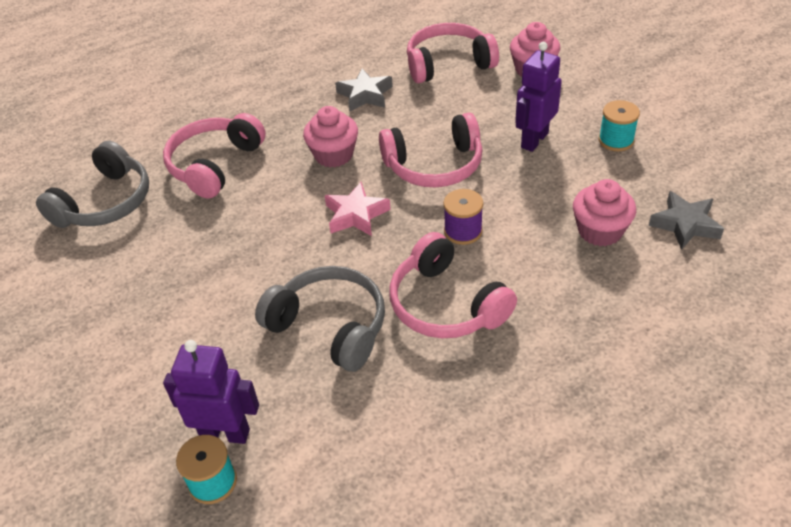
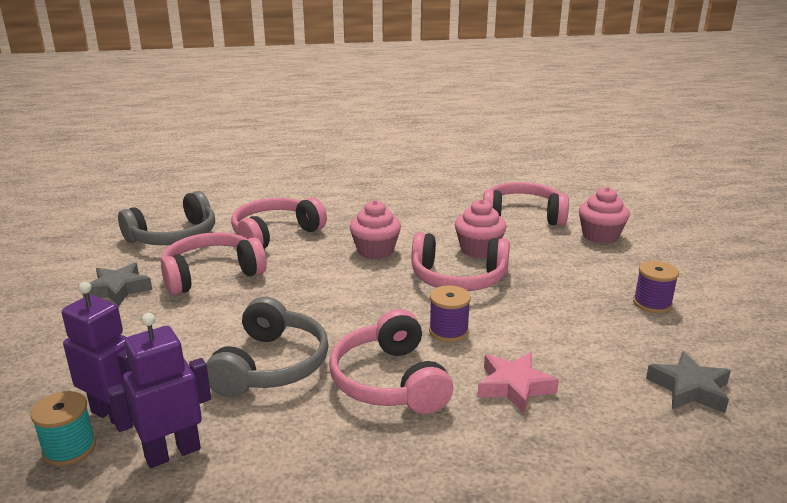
camera: 20 degrees right, 20 degrees down
(187, 240) = (211, 274): none -> pink headphones
(330, 326) = (271, 365): grey headphones -> grey headphones turned 45 degrees clockwise
(356, 215) = (361, 294): pink star -> pink star (514, 387)
(365, 95) = (434, 219): grey star -> grey star (118, 289)
(534, 140) = (567, 284): purple robot -> purple robot (172, 453)
(600, 231) = (588, 368): pink cupcake -> pink cupcake (478, 249)
(616, 140) = (652, 303): turquoise spool -> purple spool

